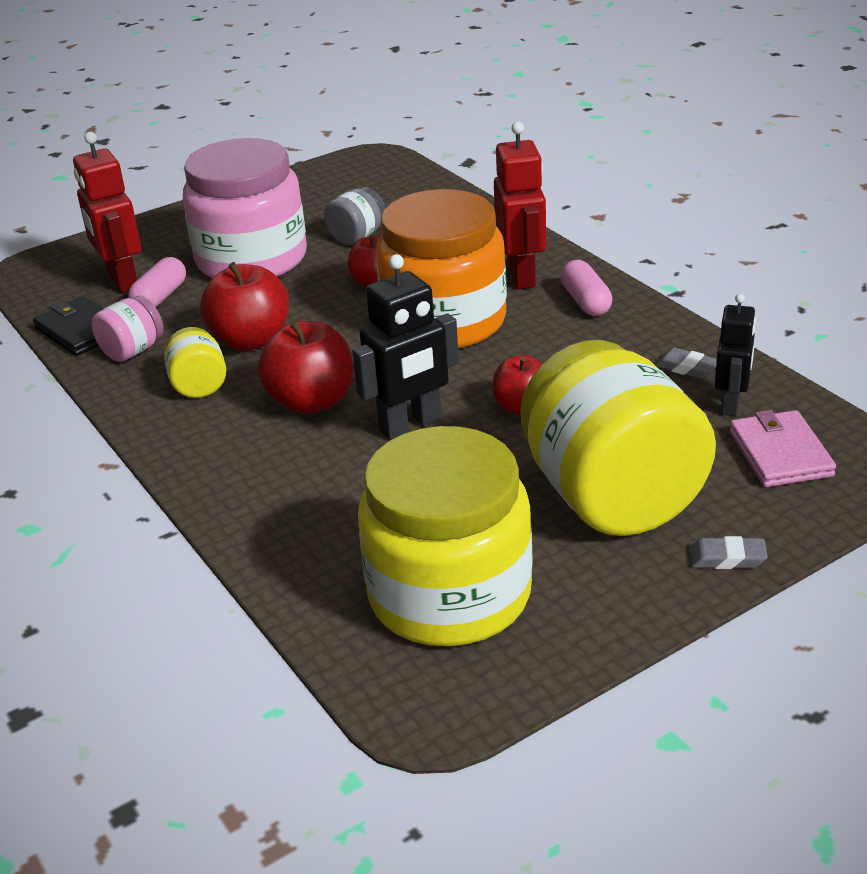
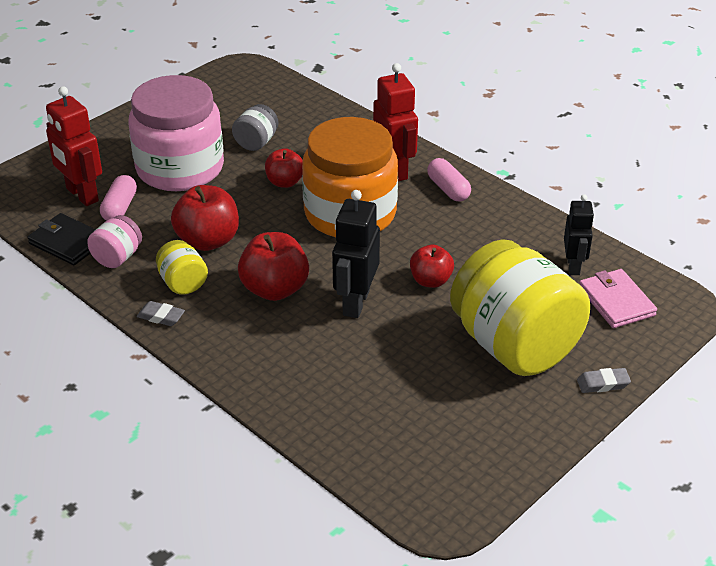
camera: 15 degrees left, 5 degrees up
(411, 425) = (355, 302): black robot -> black robot turned 150 degrees clockwise
(449, 595) = (428, 431): yellow jar -> none
(687, 368) = (535, 239): grey eraser -> grey eraser (161, 317)

